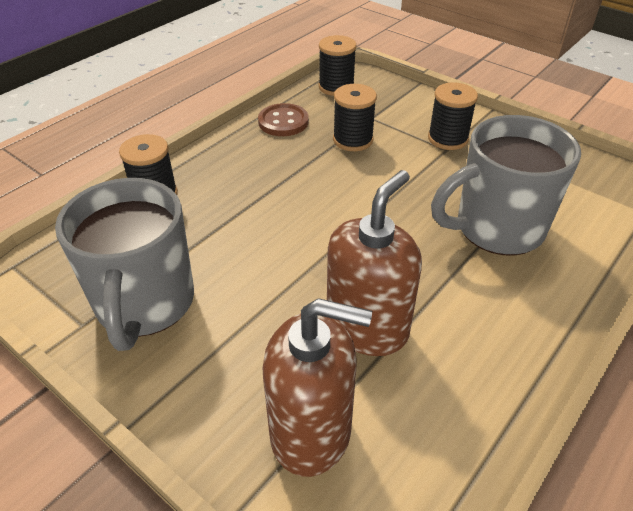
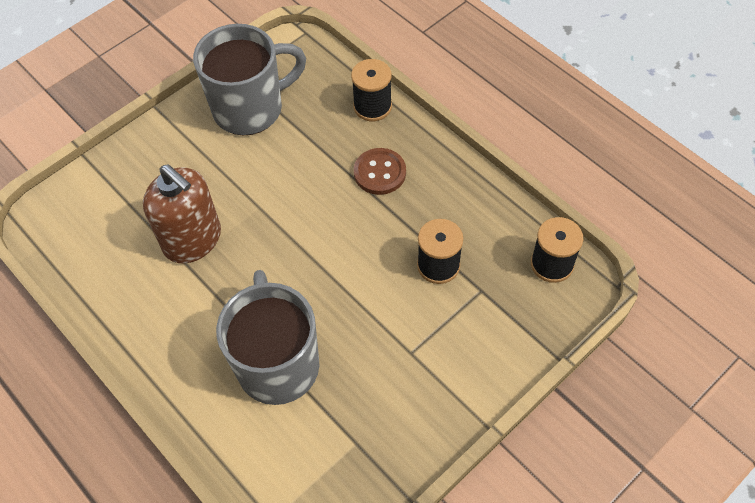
camera: 100 degrees right, 15 degrees up
(145, 304) = (250, 108): grey mug -> grey mug turned 150 degrees clockwise
(283, 122) = (479, 206): brown button -> brown button (379, 173)
(311, 432) = (121, 197): brown soap dispenser -> none
(447, 139) = (430, 359): black spool -> none

